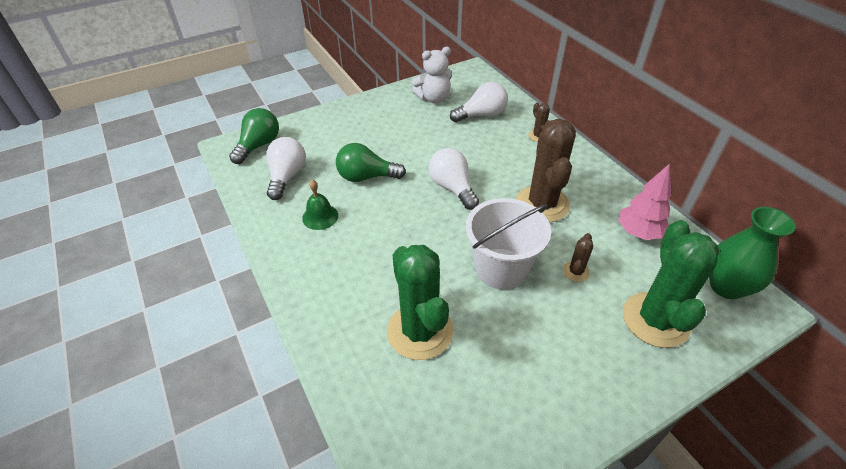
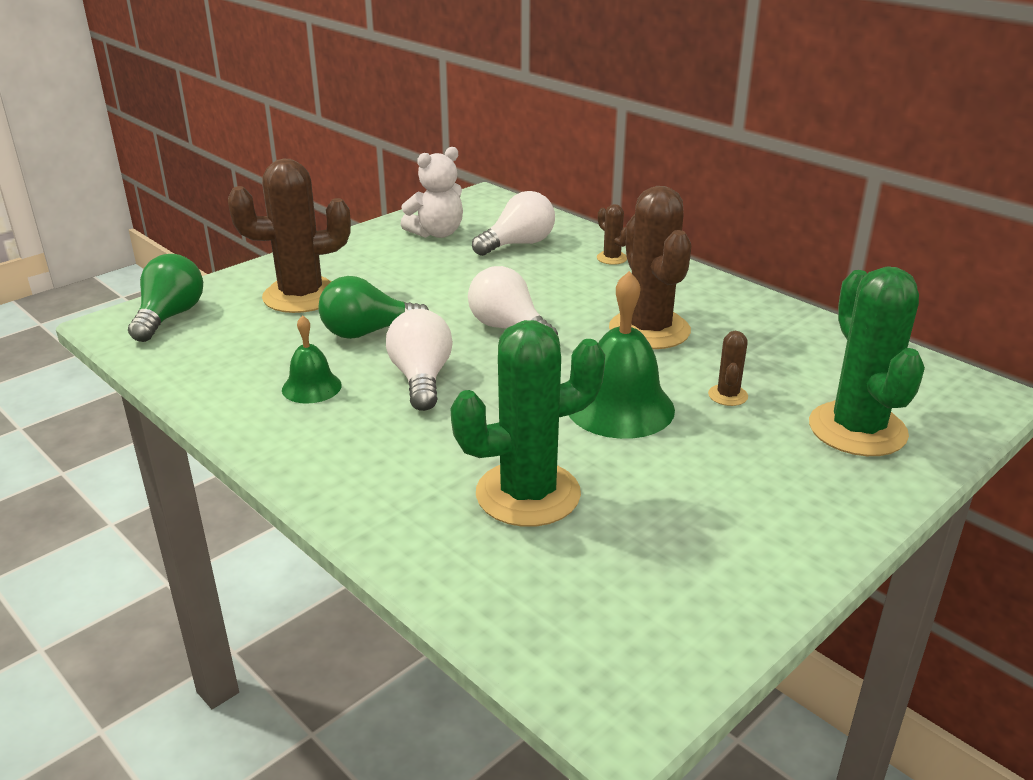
camera: 15 degrees left, 15 degrees down
(287, 177) = (235, 348): white light bulb -> white light bulb (421, 379)
(337, 140) = (301, 296): none -> brown cactus
(419, 331) = (528, 494): green cactus -> green cactus turned 75 degrees counterclockwise
(501, 268) = (620, 407): white bucket -> green bell
(638, 233) = (796, 343): pink tree -> none
(726, 286) = (933, 382): green vase -> none

